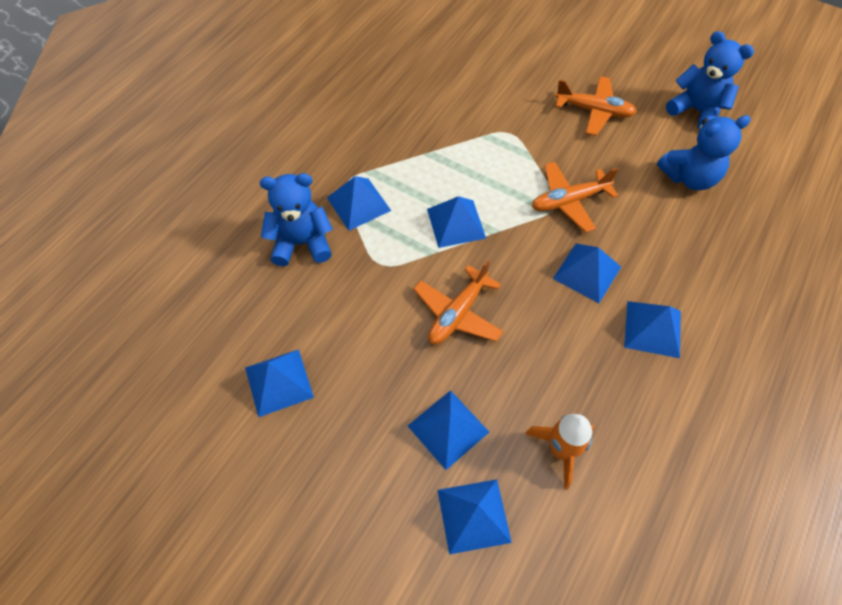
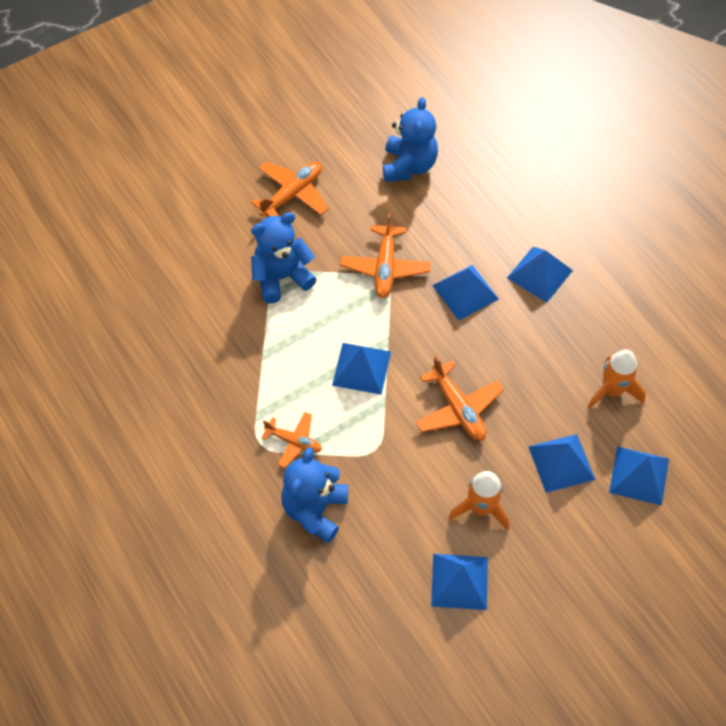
camera: 65 degrees left, 0 degrees up
(358, 204) = (294, 442): blue pyramid -> orange plane
(362, 372) = (481, 508): none -> orange rocket
(696, 111) = (339, 118): blue teddy bear -> blue teddy bear (281, 277)

